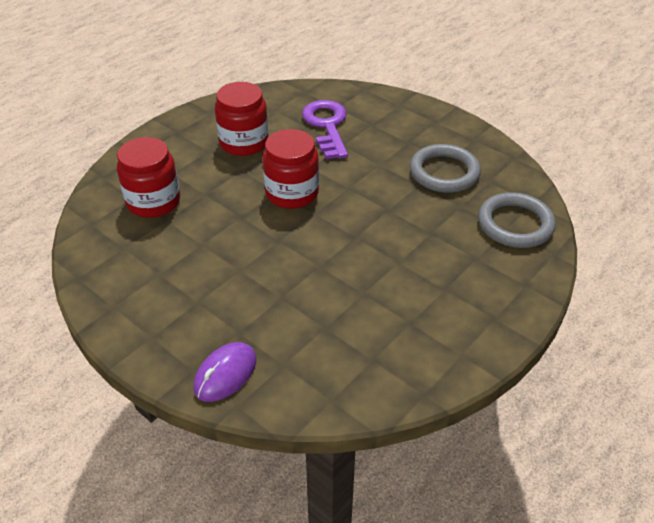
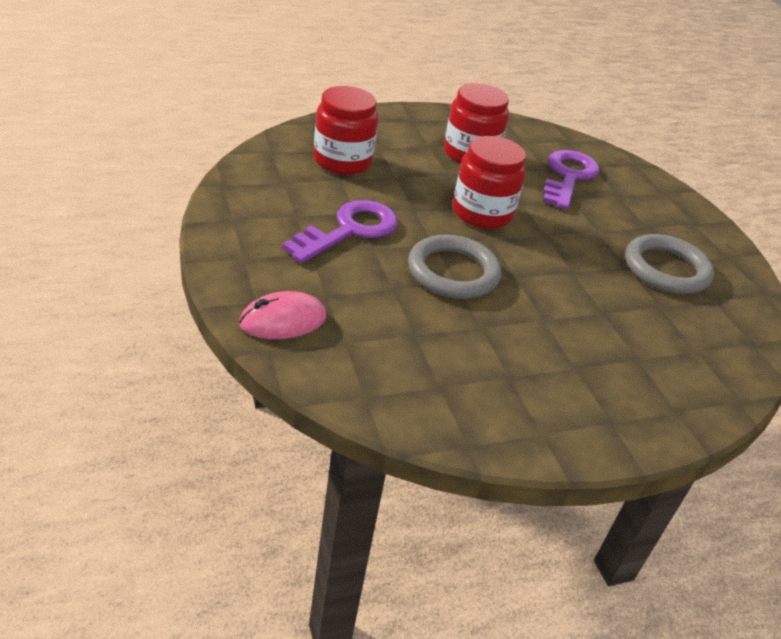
camera: 25 degrees right, 5 degrees down
(210, 264) = (349, 230): none -> purple key
(225, 374) = (283, 320): purple mouse -> pink mouse
(515, 224) = (713, 352): grey ring -> grey ring (453, 272)

